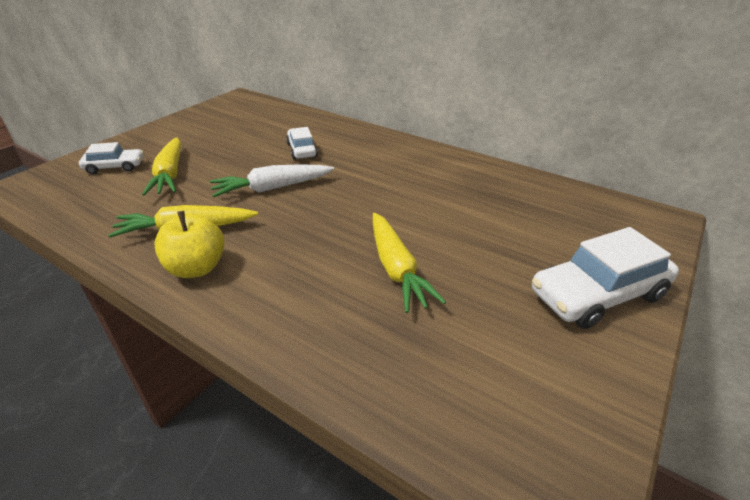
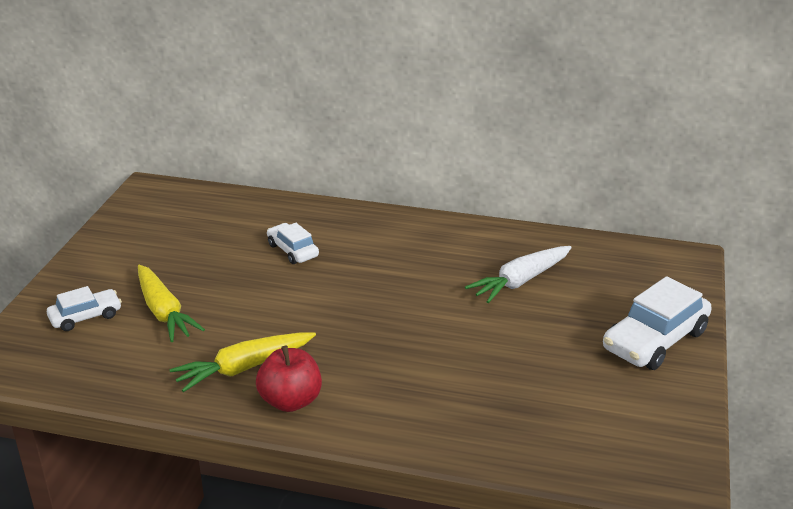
camera: 20 degrees left, 5 degrees down
(196, 268) = (290, 401): yellow apple -> red apple
(272, 188) = (296, 304): white carrot -> white carrot (520, 281)
(396, 269) = (478, 358): yellow carrot -> none

